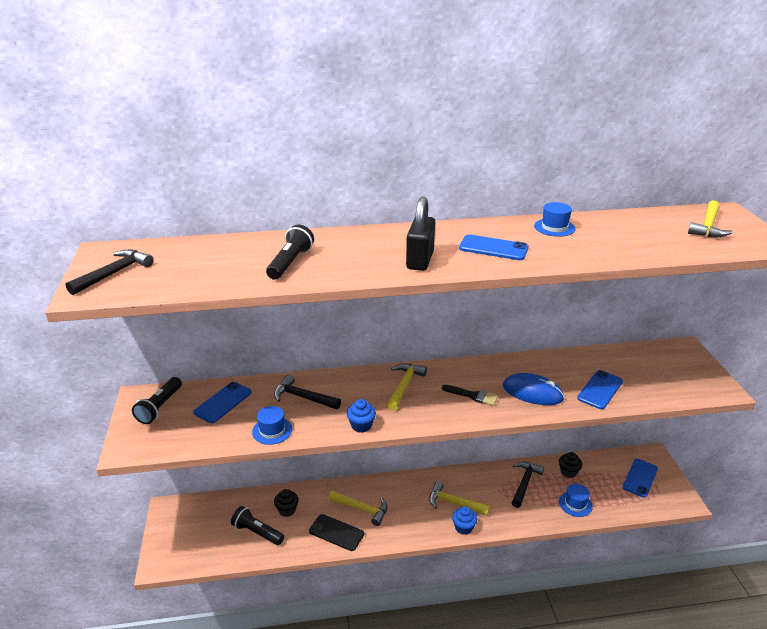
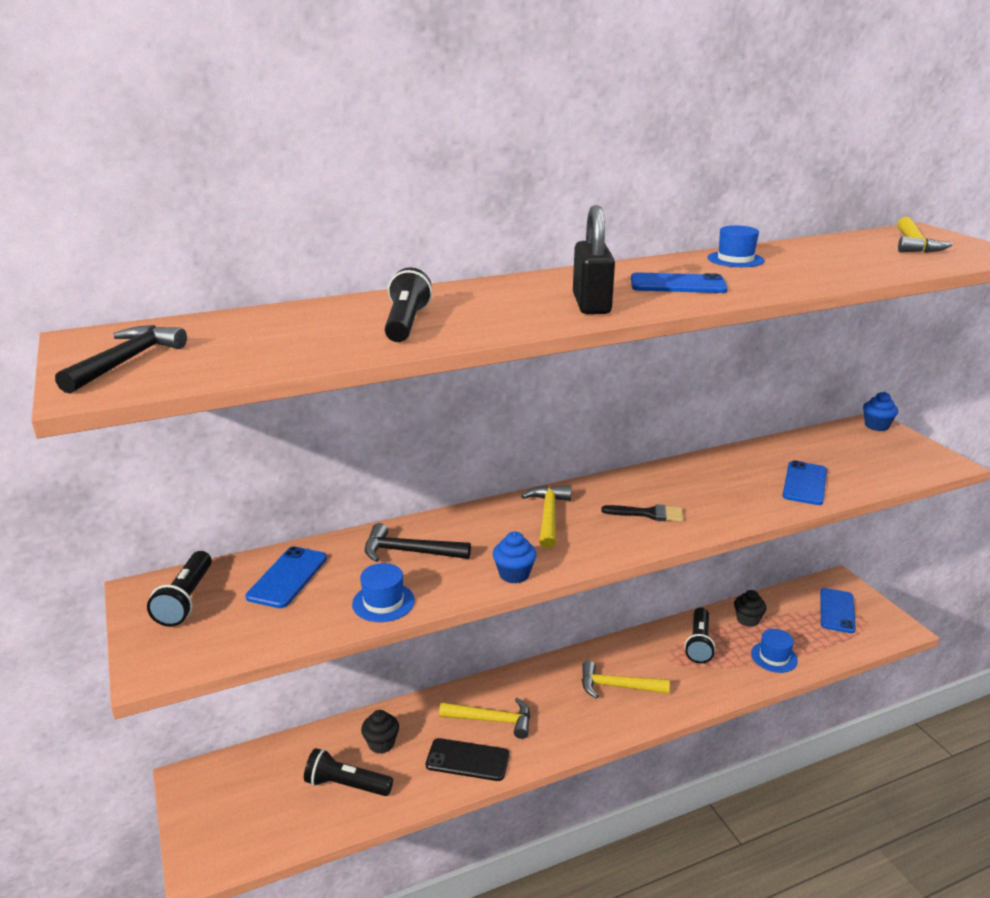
camera: 15 degrees left, 5 degrees down
(463, 527) = (644, 716): blue cupcake -> blue cupcake (876, 426)
(524, 483) = (699, 643): black hammer -> black flashlight
(532, 392) = (723, 498): blue mouse -> none

